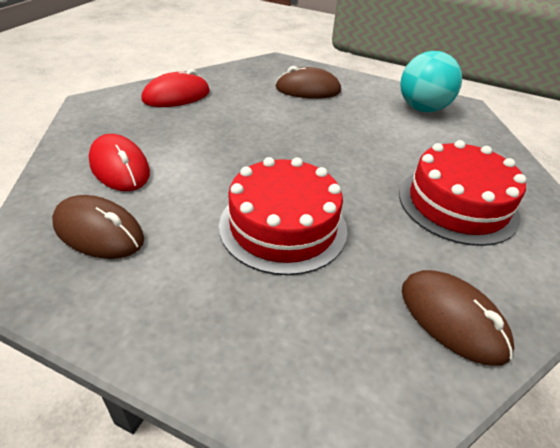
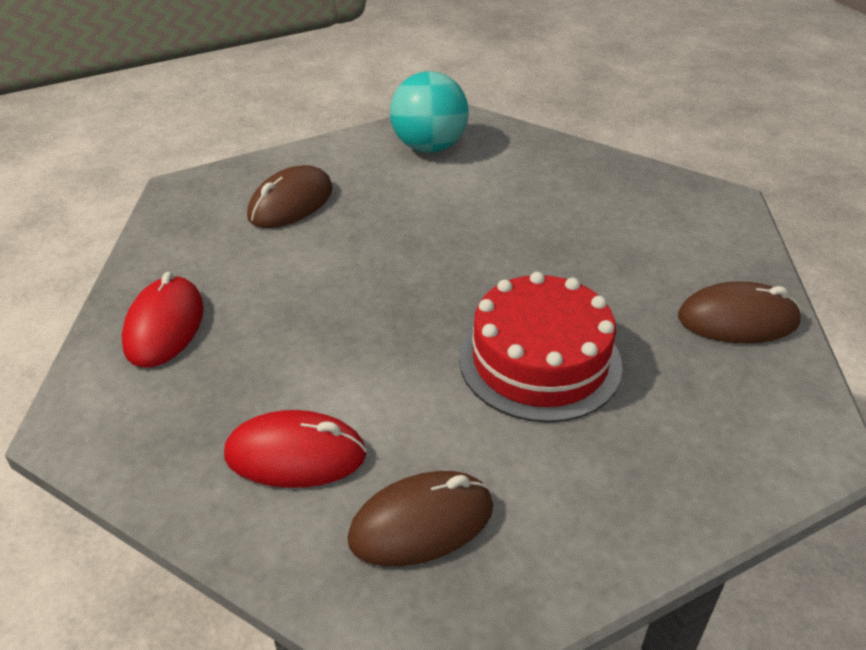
camera: 50 degrees left, 0 degrees up
(457, 204) = (604, 226): red cake -> none

